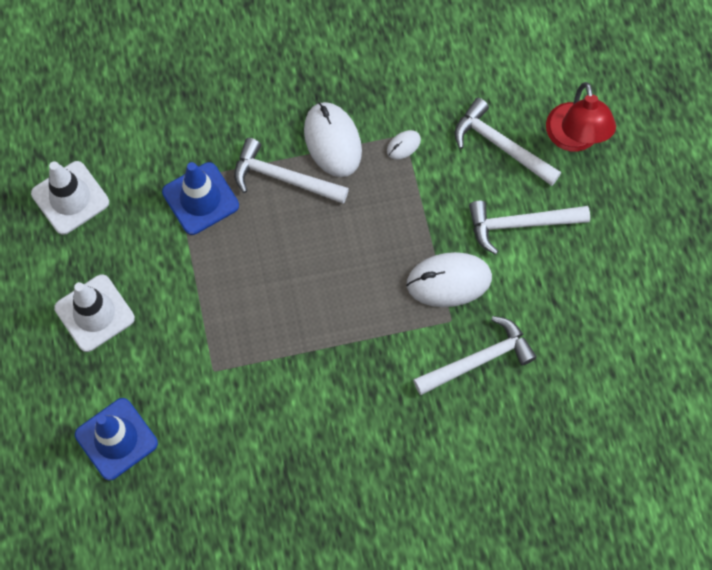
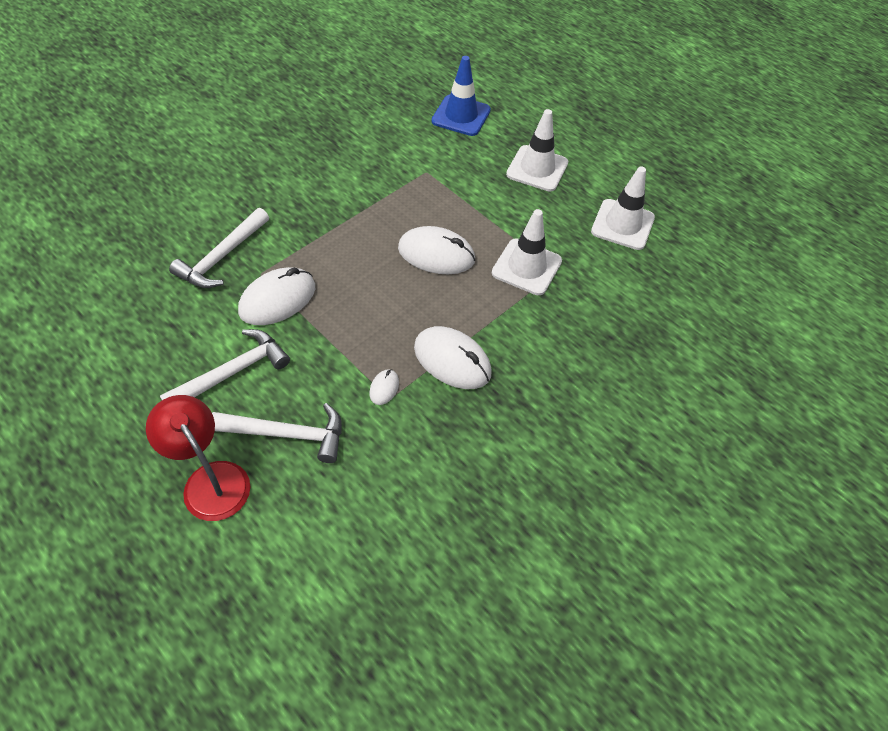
camera: 145 degrees right, 15 degrees down
(200, 199) = (526, 267): blue traffic cone -> white traffic cone
(274, 257) = (436, 254): none -> white mouse
(283, 177) = (473, 312): white hammer -> none

